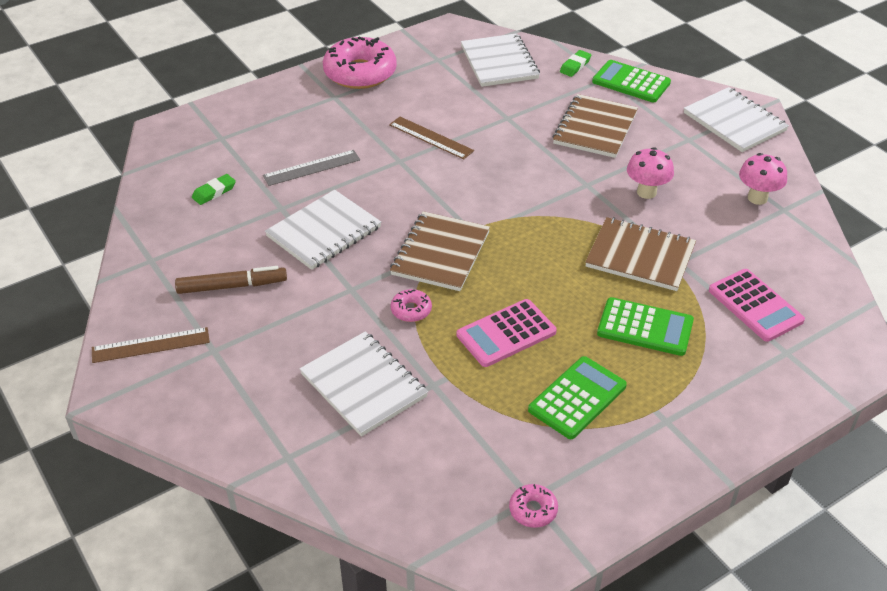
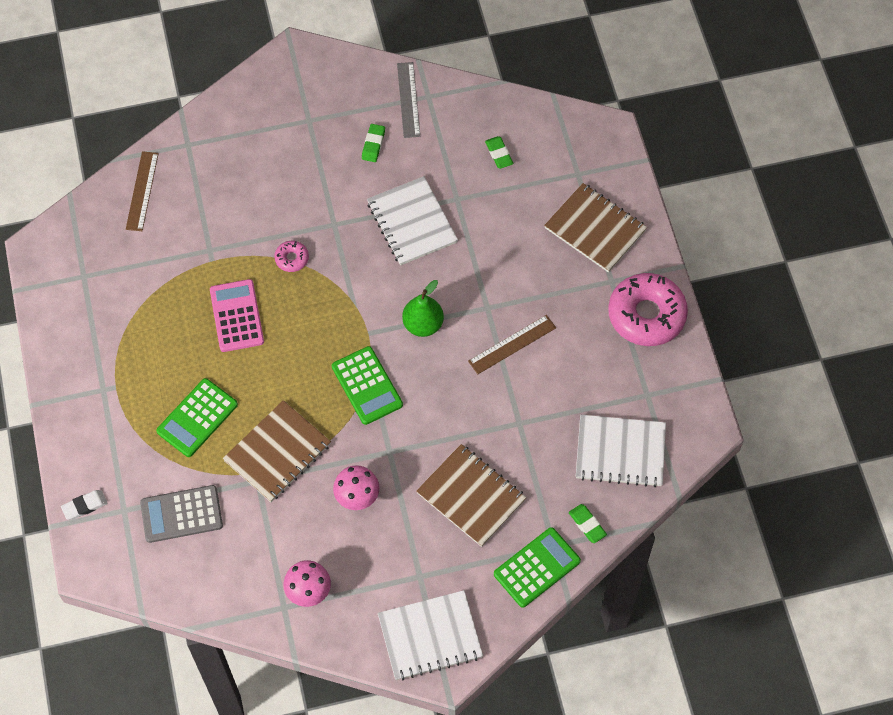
camera: 110 degrees right, 20 degrees up
(150, 345) = (332, 83): brown ruler -> brown ruler (142, 191)
(232, 286) = (373, 144): brown marker -> green eraser
(311, 168) = (504, 235): grey ruler -> grey ruler (408, 99)
(363, 385) = (230, 205): white notebook -> none
(440, 196) = (423, 324): none -> green pear
(440, 253) = (348, 300): brown notebook -> brown notebook (595, 229)
(533, 510) = (73, 273): pink donut -> none
(577, 398) = (152, 339): green calculator -> green calculator (367, 386)
(755, 305) = (181, 514): pink calculator -> grey calculator
(808, 386) = (85, 506): none -> white eraser

